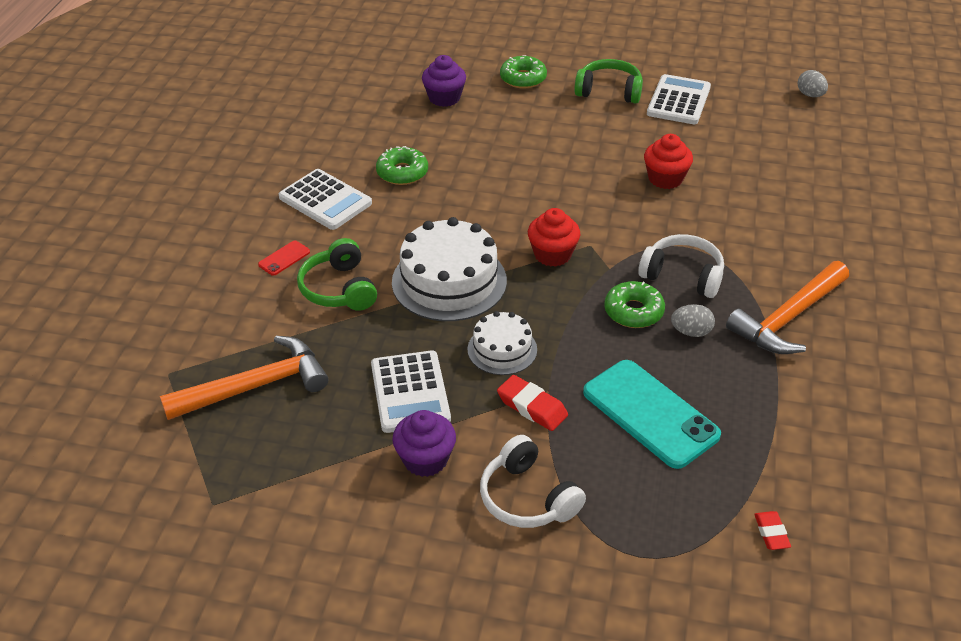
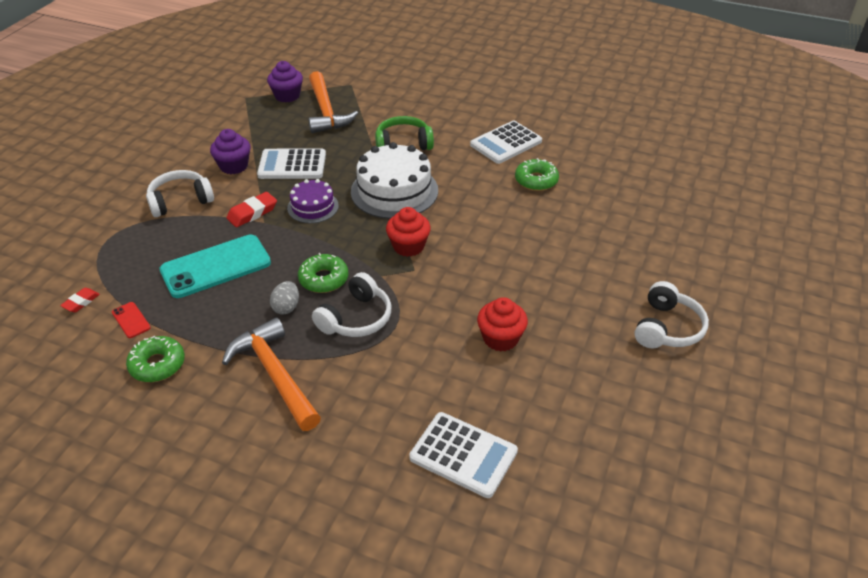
camera: 100 degrees right, 0 degrees up
(284, 258) = (443, 124): red phone -> red phone (131, 320)
(444, 98) = (651, 213): purple cupcake -> purple cupcake (287, 96)
(502, 349) = (313, 207): white cake -> purple cake
(523, 78) = (690, 268): green donut -> green donut (157, 365)
(609, 91) = (667, 328): green headphones -> white headphones
(678, 101) = (648, 383): white calculator -> white calculator (463, 455)
(771, 533) = (81, 302): red eraser -> red eraser turned 60 degrees counterclockwise
(810, 95) = (663, 525): grey egg -> none

